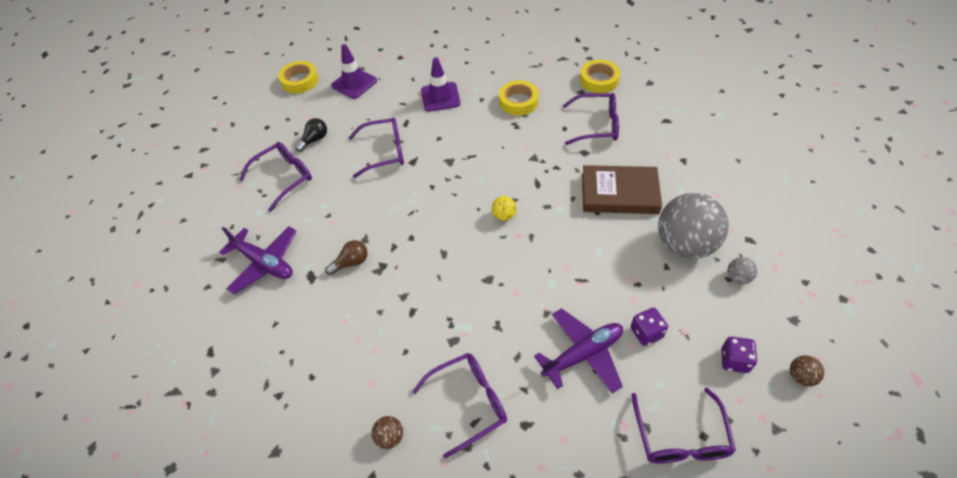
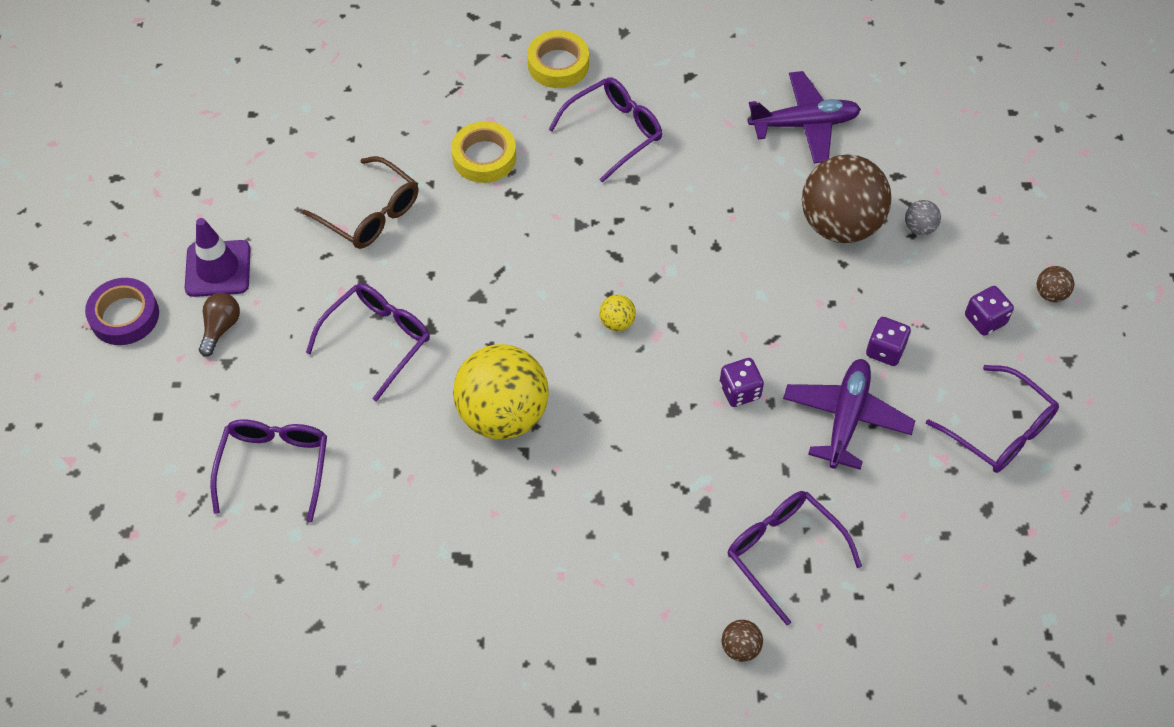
camera: 45 degrees left, 5 degrees up
(264, 263) = (382, 588): purple plane -> purple plane (804, 124)
(300, 81) = (124, 316): yellow tape -> purple tape
(314, 140) = (256, 387): black light bulb -> none
(351, 263) = (494, 506): brown light bulb -> brown light bulb (221, 328)
(402, 222) = (503, 414): none -> yellow ball
(440, 97) = (370, 214): purple traffic cone -> brown glasses
(468, 403) = (783, 552): purple glasses -> purple glasses turned 60 degrees counterclockwise
(534, 295) = (739, 391): none -> purple dice
(619, 193) = (720, 207): brown book -> none
(685, 244) = (840, 225): grey ball -> brown ball

